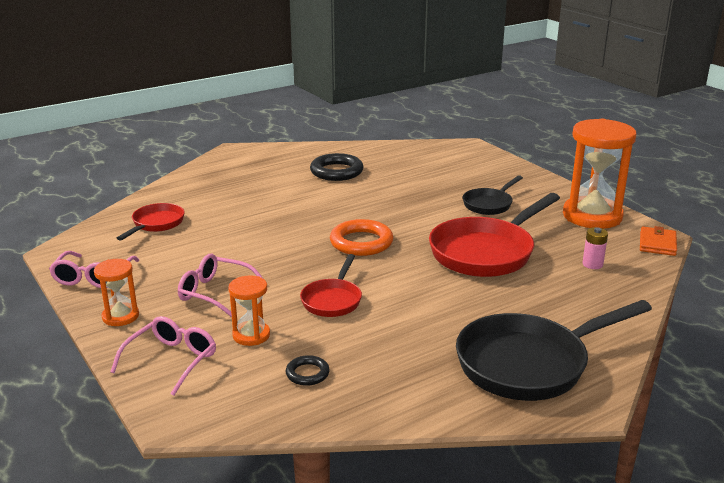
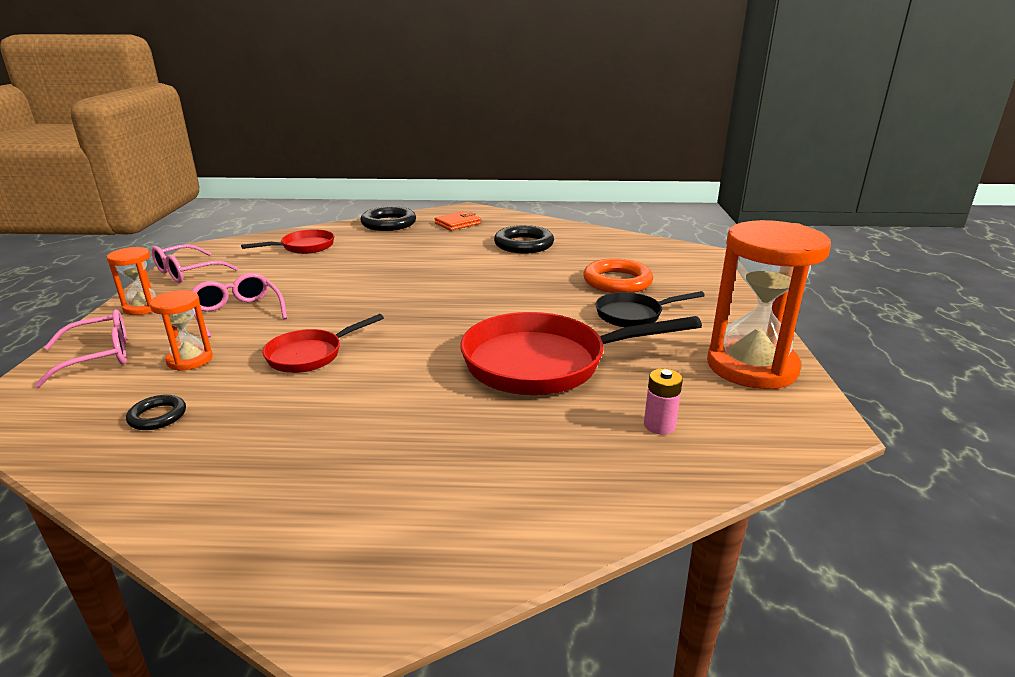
camera: 35 degrees right, 0 degrees up
(191, 182) = (389, 223): none -> black ring
(361, 242) = (433, 311): orange ring -> orange ring (617, 282)
(529, 364) = (369, 518): black pan -> none
(657, 244) = (803, 434): orange wallet -> orange wallet (457, 223)

